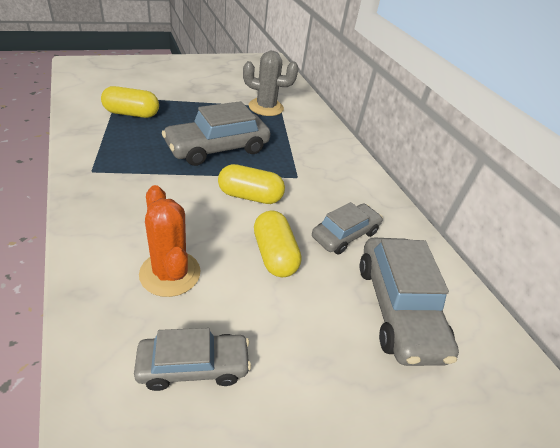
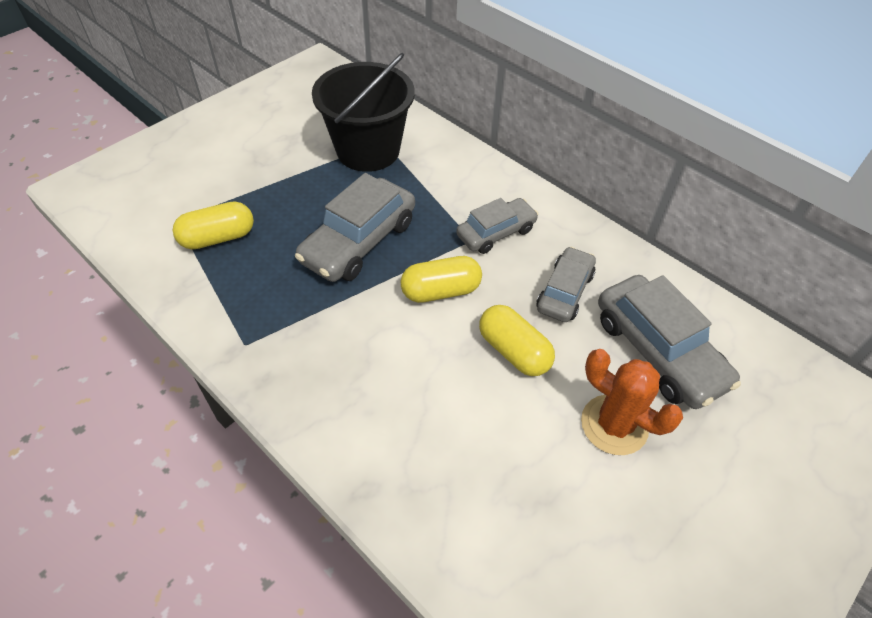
camera: 20 degrees left, 10 degrees up
(170, 273) = (431, 425): orange cactus -> orange cactus (614, 425)
(193, 366) = (523, 504): grey car -> grey car (496, 233)
(266, 107) = (368, 150): grey cactus -> black bucket

